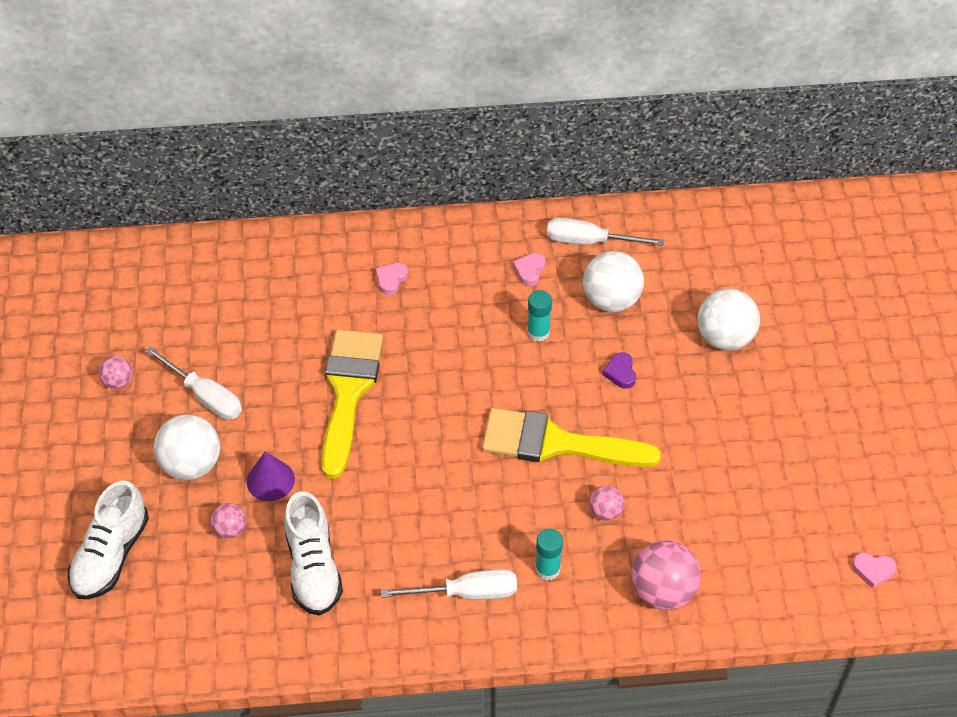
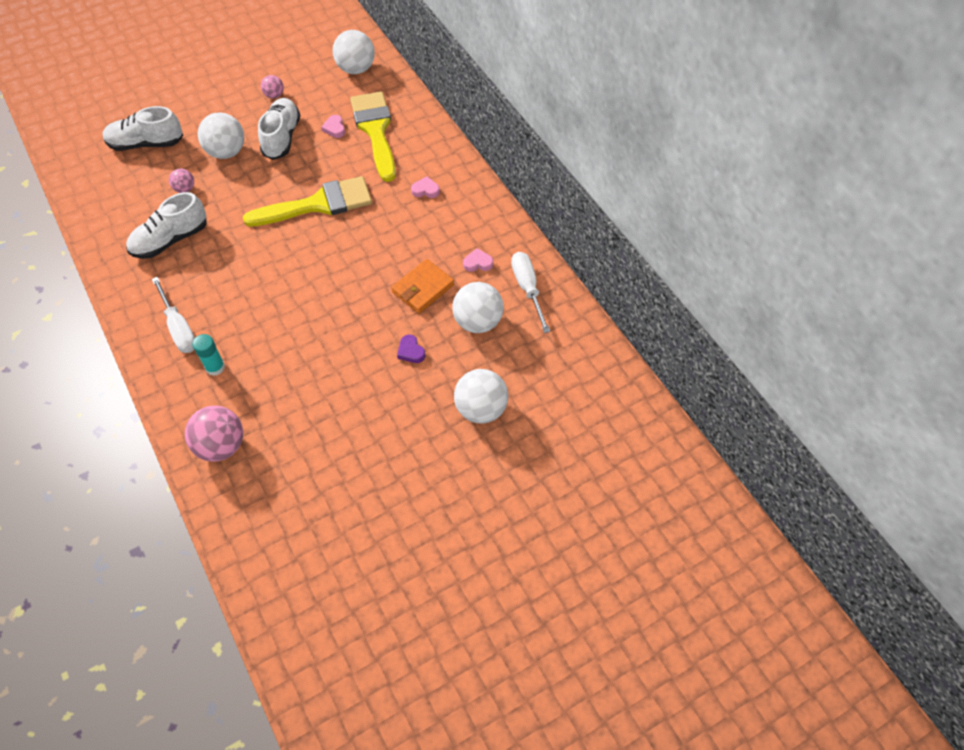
camera: 65 degrees right, 5 degrees up
(131, 279) = (356, 69): none -> white ball
(205, 396) = (282, 137): white screwdriver -> white shoe
(270, 480) = (230, 193): purple cone -> none
(538, 332) = (423, 288): turquoise glue stick -> orange wallet
(556, 443) = (327, 334): yellow brush -> yellow brush (375, 130)
(605, 512) = (278, 385): pink ball -> none
(620, 373) = (411, 351): purple heart -> purple heart turned 90 degrees counterclockwise
(873, 570) = (294, 591): pink heart -> pink heart (335, 128)

